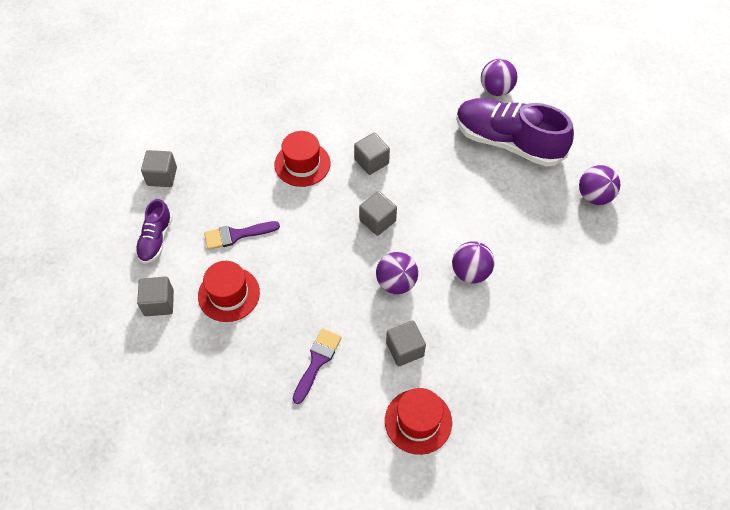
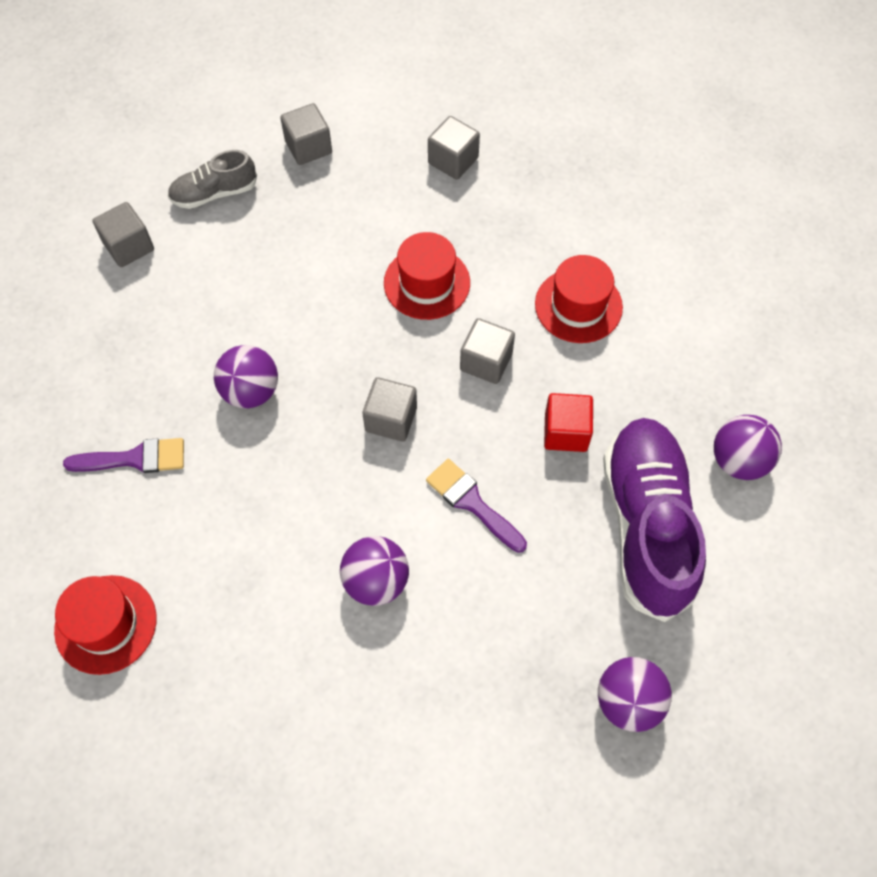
camera: 60 degrees right, 5 degrees up
(156, 239) = (214, 193): purple shoe -> grey shoe
(229, 294) = (180, 310): red hat -> red hat (578, 305)
(236, 235) = (270, 271): purple brush -> purple brush (472, 502)
(396, 283) = (303, 492): purple ball -> purple ball (251, 391)
(405, 349) = (205, 555): grey cube -> grey cube (453, 160)
(436, 148) = (566, 432): none -> red cube

